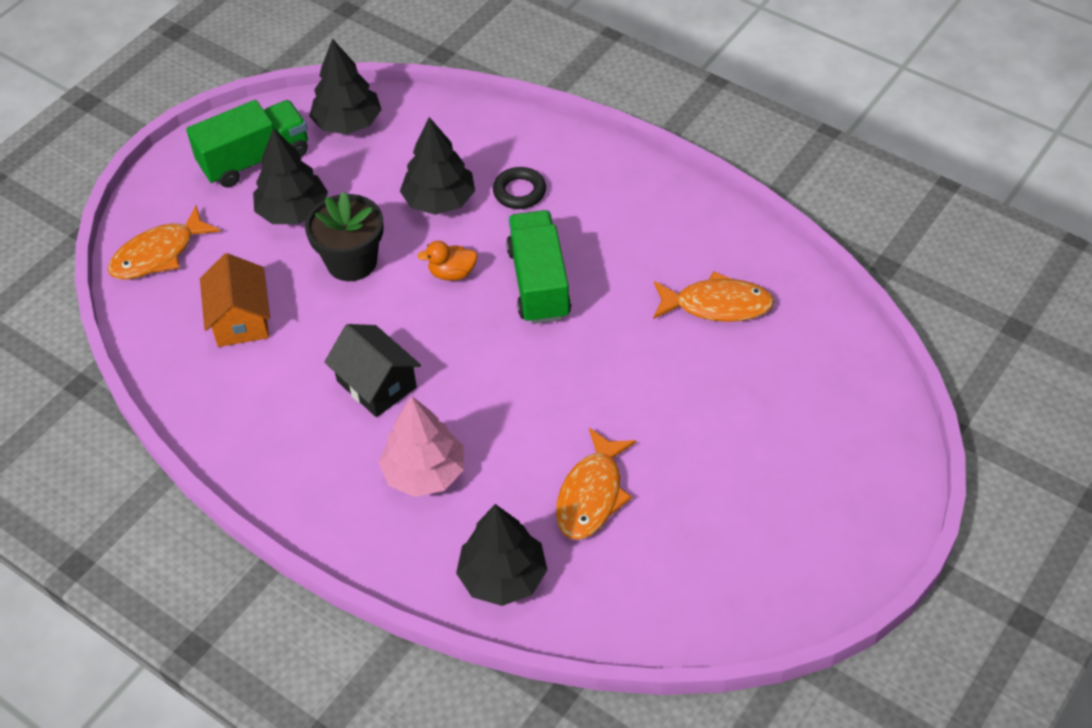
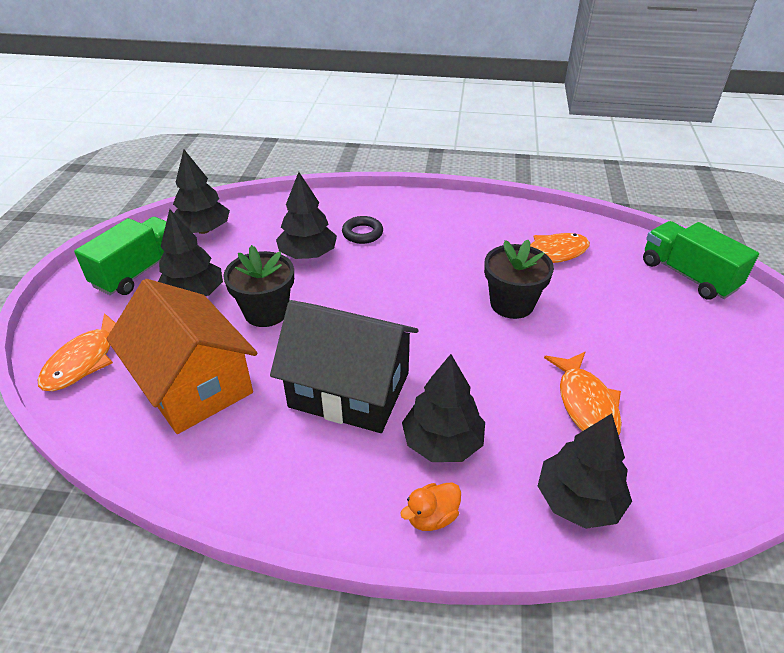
camera: 30 degrees left, 10 degrees down
(241, 319) = (193, 384): orange house -> orange house, size x1.68
(376, 384) = (349, 390): black house -> black house, size x1.68
(424, 473) = (442, 442): pink tree -> black tree
(452, 273) = (352, 294): orange duck -> orange duck (432, 517)
(539, 283) = (421, 280): green truck -> green truck (688, 275)
(614, 353) = (512, 304): none -> black flower pot

